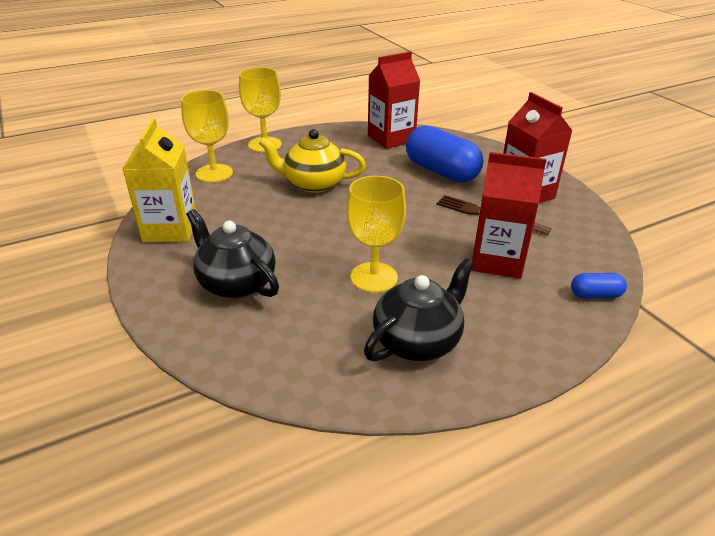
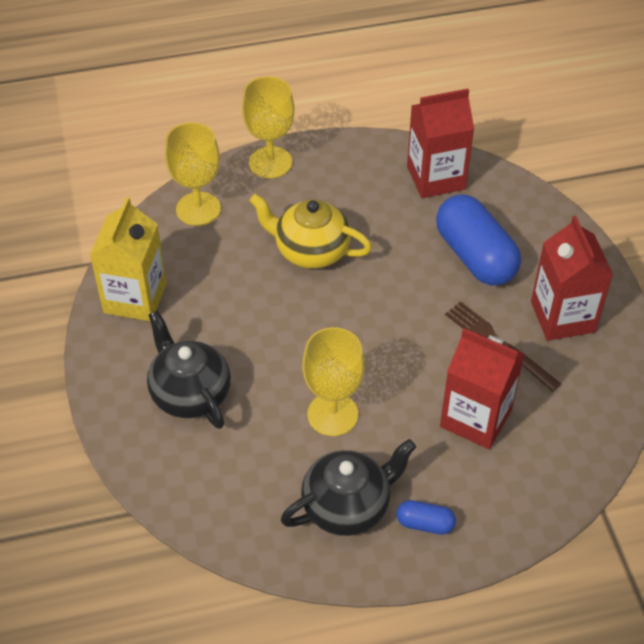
camera: 15 degrees right, 15 degrees up
(595, 295) = (558, 489): blue capsule -> blue capsule (425, 524)

